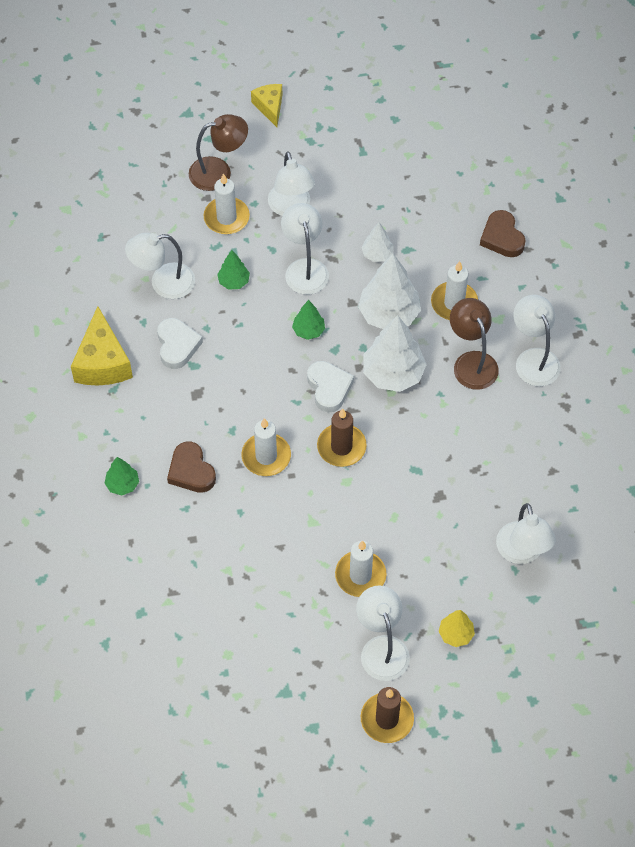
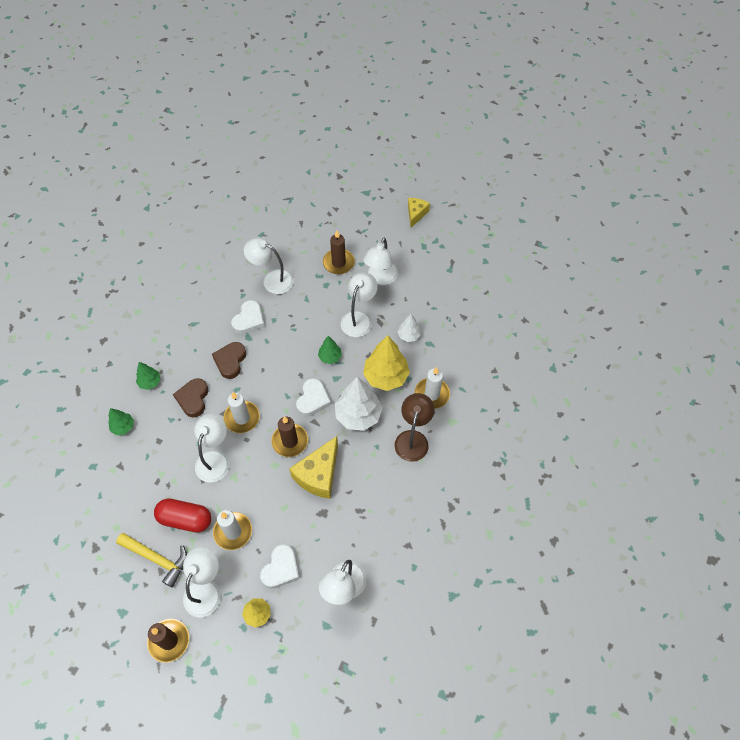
camera: 35 degrees right, 0 degrees up
(102, 362) = (201, 305): yellow cheese -> yellow cheese (318, 475)
(219, 172) = (356, 234): brown lamp -> none
(226, 218) = (338, 263): white candle -> brown candle
(234, 281) = (311, 302): green tree -> green tree (123, 427)
(297, 597) = (185, 519): none -> red capsule
(302, 654) = (157, 559): none -> yellow hammer
(389, 314) = (386, 376): white tree -> yellow tree
(442, 577) = (281, 568): none -> white heart
(502, 237) = (495, 371): brown heart -> brown heart (230, 361)
(533, 359) = (454, 462): white lamp -> white lamp (215, 459)

